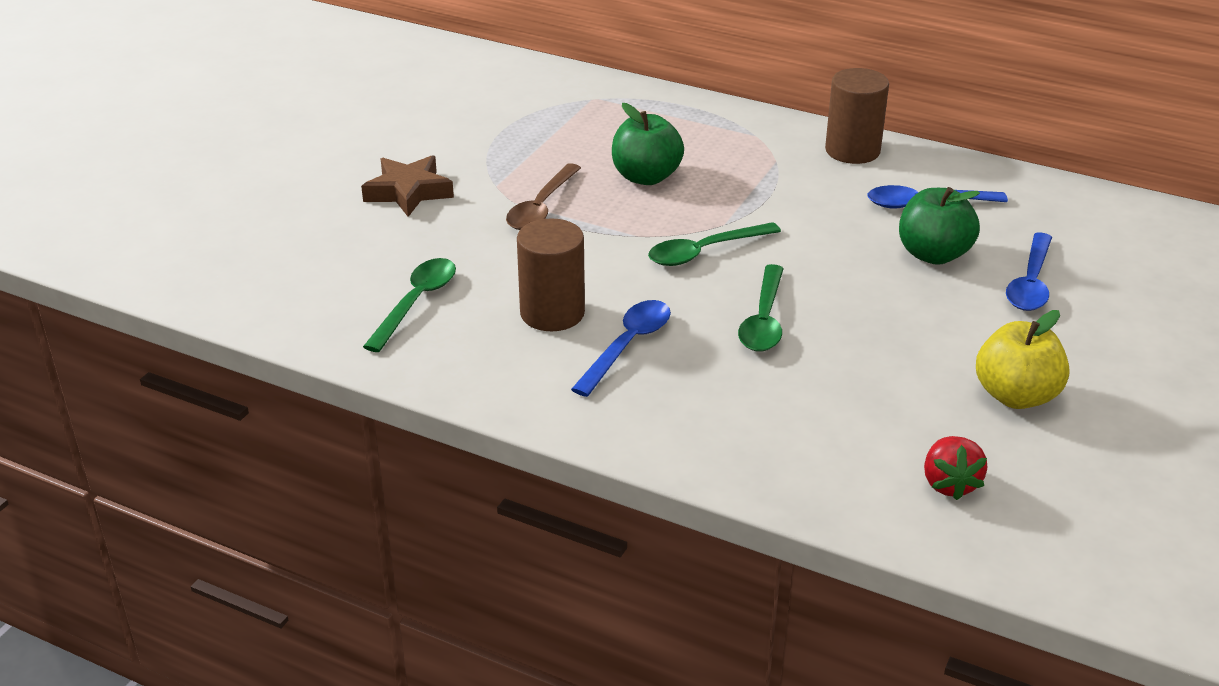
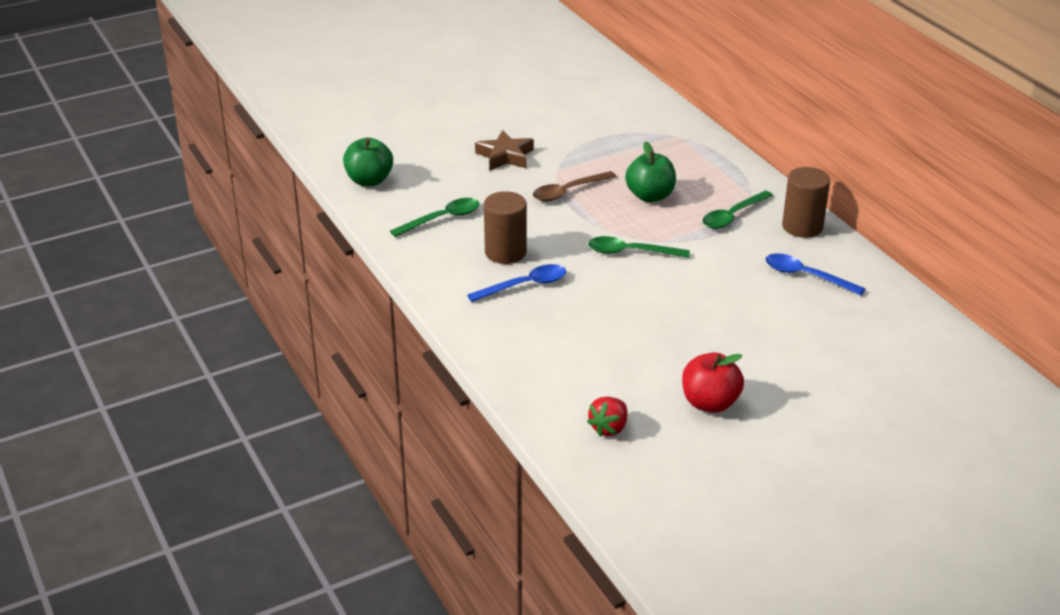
camera: 35 degrees right, 0 degrees up
(763, 320) = (617, 302): green spoon -> green spoon (733, 216)
(933, 254) = (769, 307): green apple -> green apple (369, 180)
(1016, 396) = (710, 403): yellow apple -> red apple
(1030, 283) = (809, 348): blue spoon -> none

